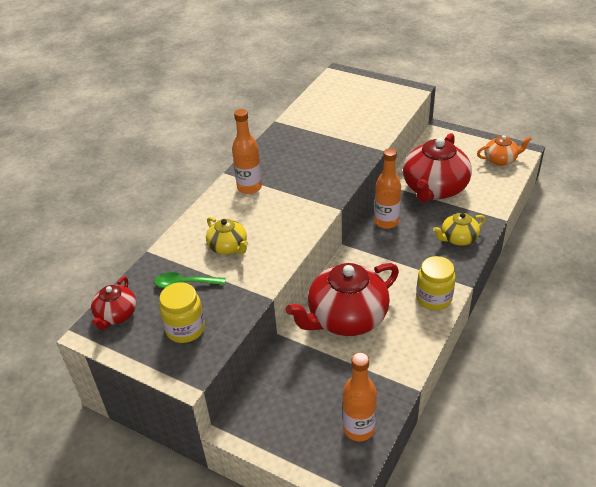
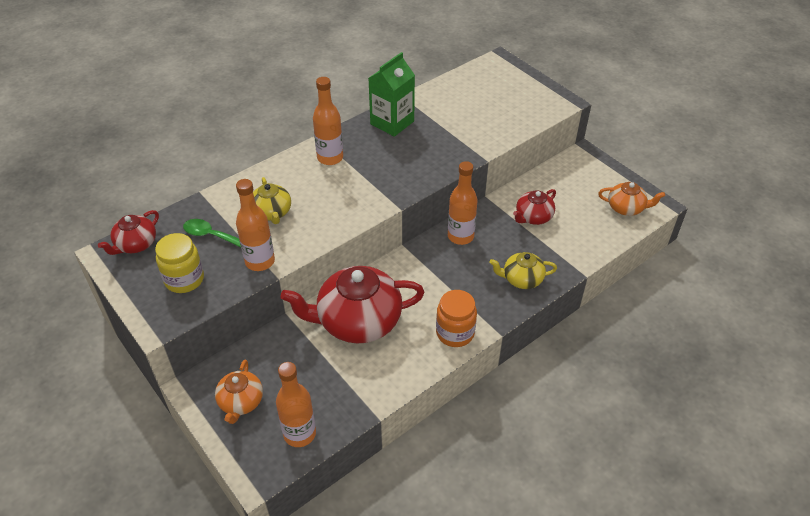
camera: 20 degrees right, 5 degrees up
(246, 290) = (260, 261): none -> orange bottle
(284, 144) = (392, 123): none -> green carton
(288, 423) = (241, 402): none -> orange teapot
(434, 189) = (533, 217): red teapot -> red teapot, size x0.51
(434, 298) = (455, 333): yellow jar -> orange jar

